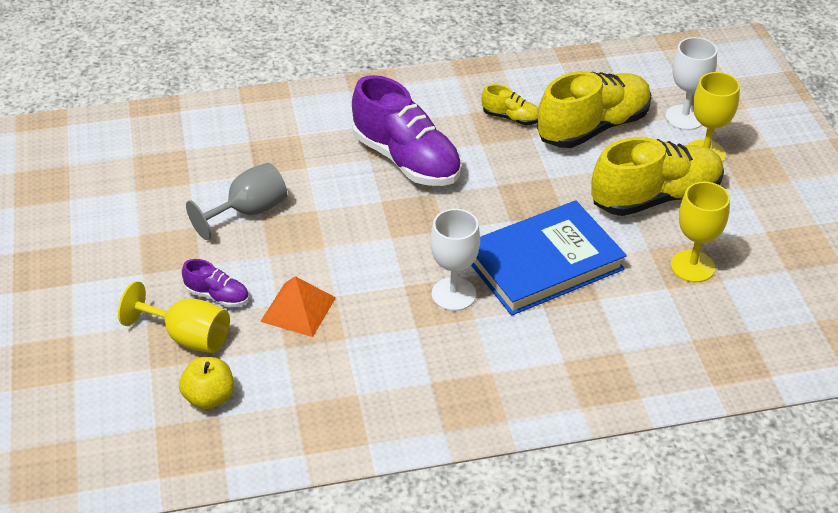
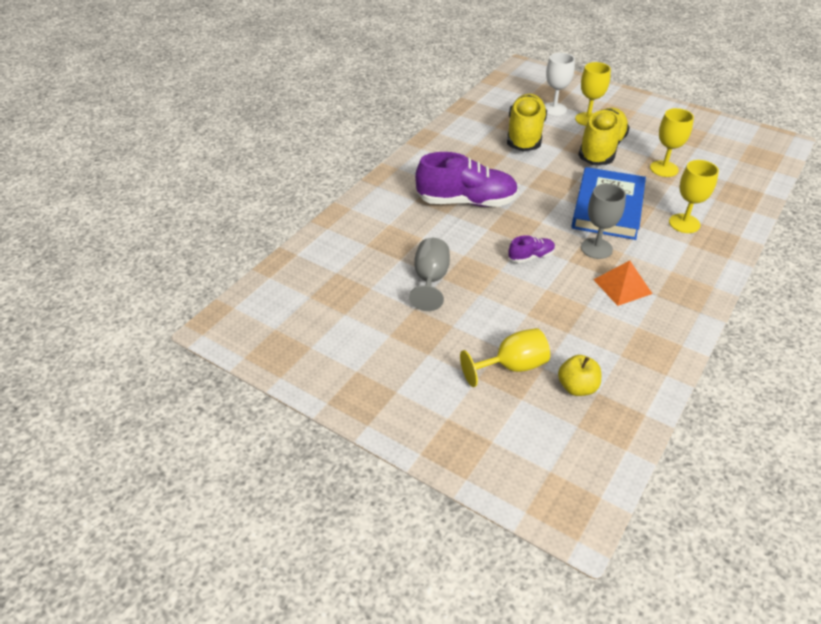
camera: 45 degrees left, 0 degrees up
(217, 296) = (490, 334): purple shoe -> purple shoe (531, 257)
(298, 309) = (541, 309): orange pyramid -> orange pyramid (622, 286)
(453, 294) = (596, 248): white goblet -> grey goblet
(511, 118) = (481, 152): yellow shoe -> none
(599, 338) = (684, 223): none -> yellow goblet

